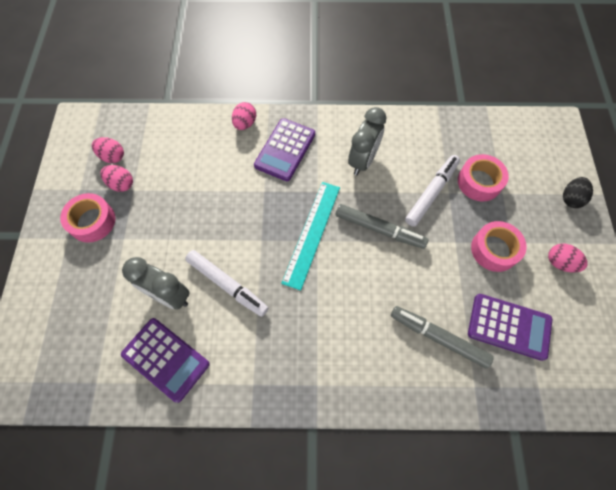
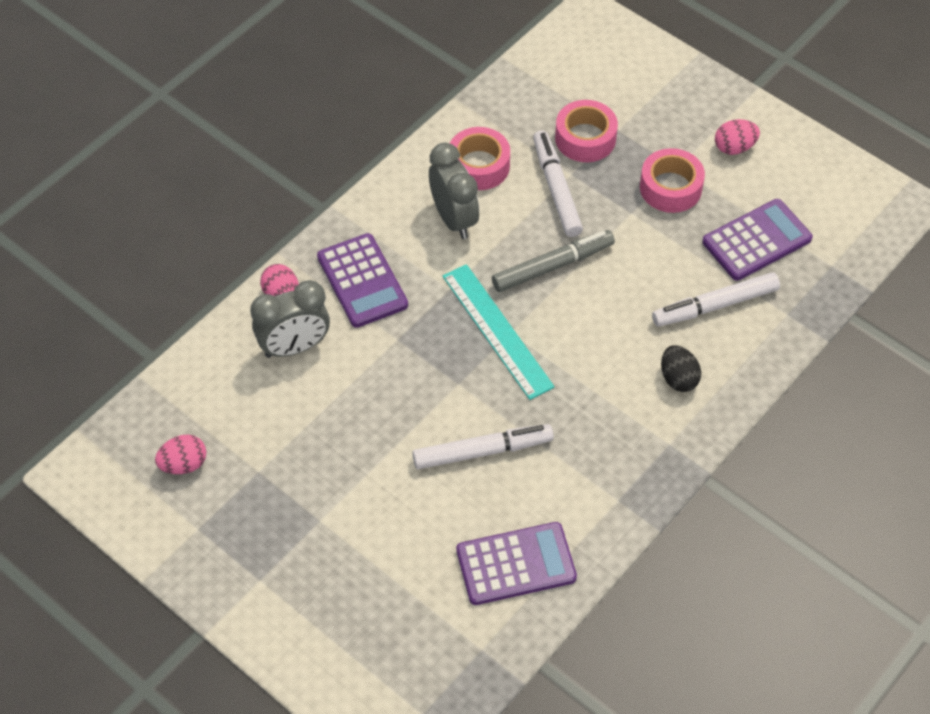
camera: 50 degrees left, 10 degrees down
(92, 221) = (262, 540): pink tape -> pink tape (479, 166)
(121, 184) = (237, 478): pink egg -> none
(169, 295) = (441, 516): grey clock -> grey clock (294, 347)
(439, 338) = (716, 305): grey marker -> white marker
(571, 198) = (679, 80): black egg -> black egg (678, 378)

